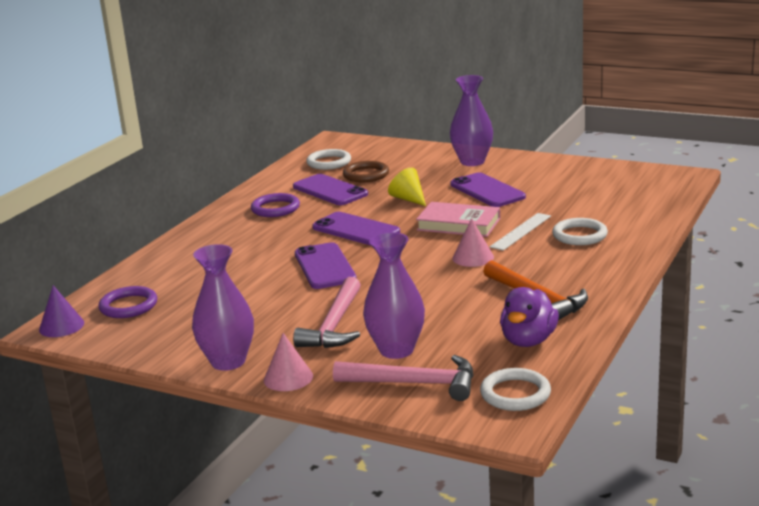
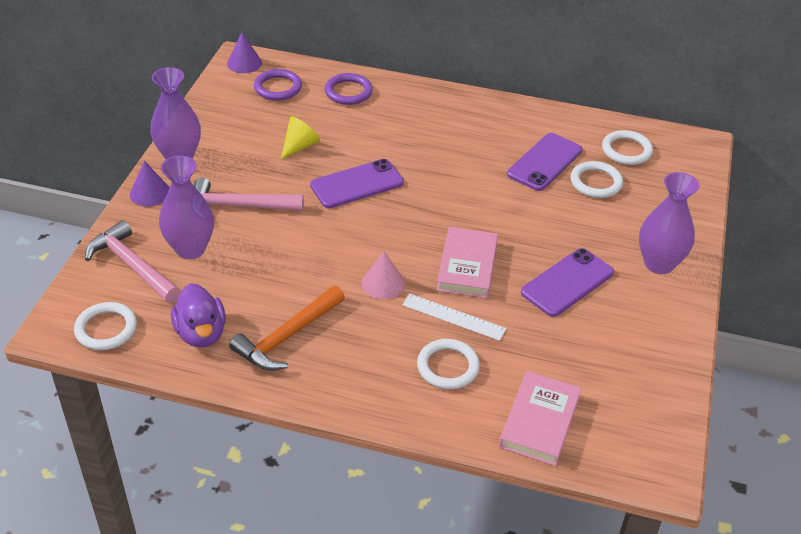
camera: 75 degrees right, 20 degrees up
(275, 208) = (490, 133): purple ring -> purple ring (348, 92)
(288, 378) = (150, 193): pink cone -> purple cone
(356, 230) = (444, 193): purple phone -> none
(366, 175) = (596, 182): brown ring -> white ring
(408, 199) = (531, 222): yellow cone -> yellow cone (300, 146)
(414, 383) = (132, 265): pink hammer -> pink hammer turned 135 degrees clockwise
(528, 340) = (201, 333): purple duck -> purple duck turned 120 degrees counterclockwise
(638, 207) = (539, 421): none -> pink book

